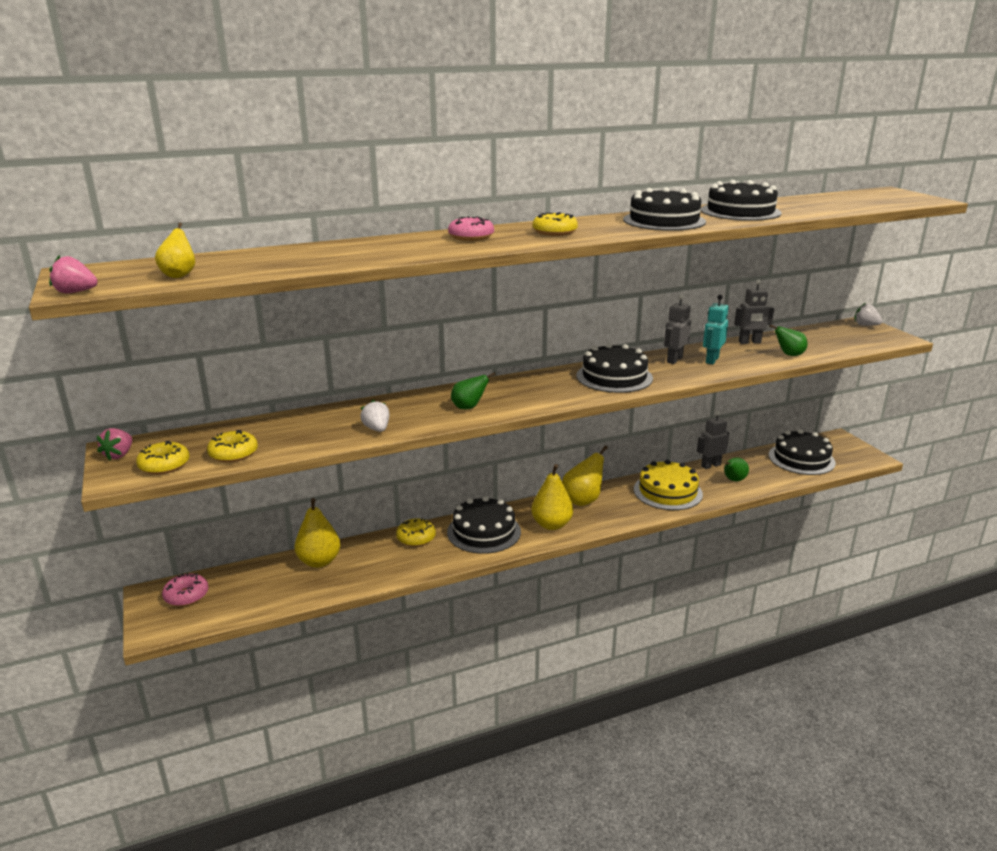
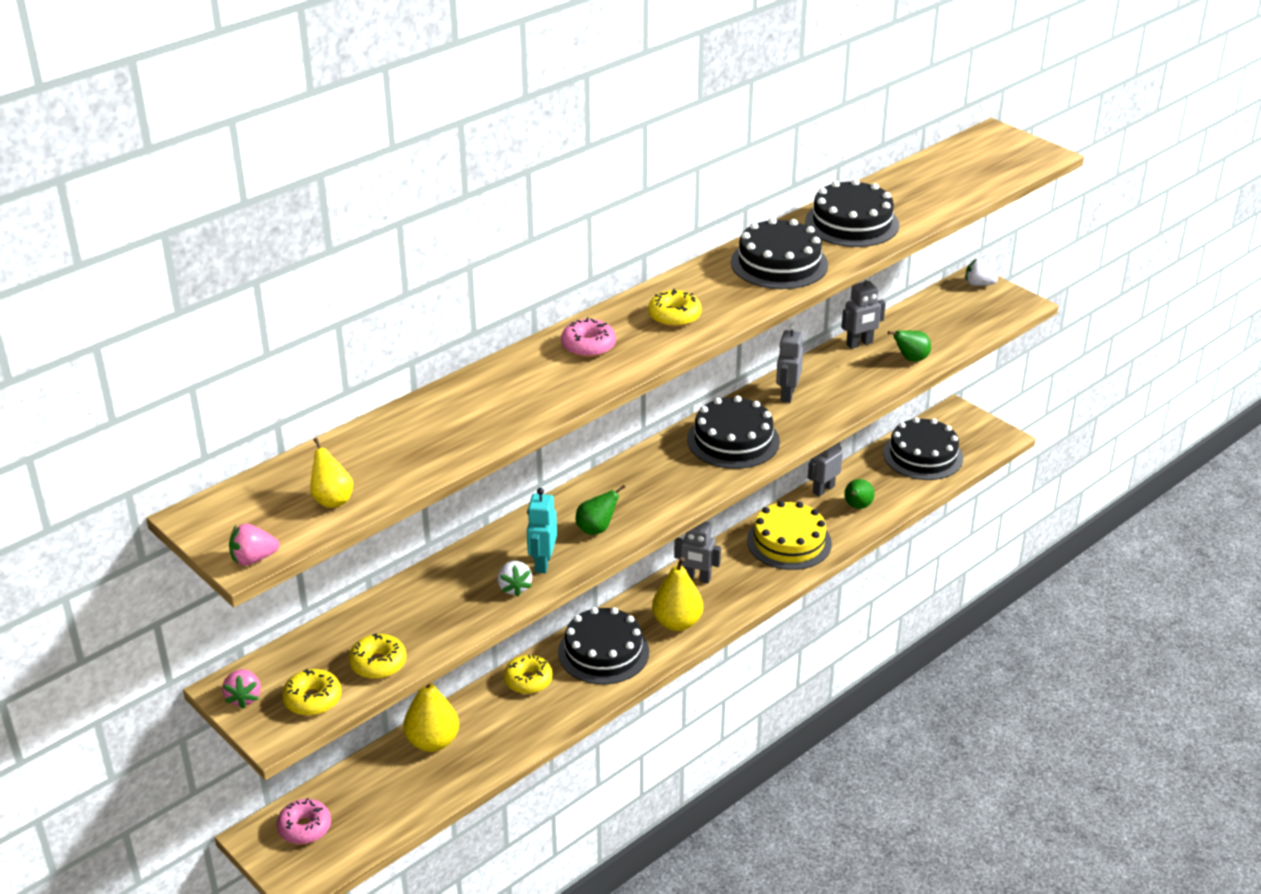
camera: 20 degrees left, 10 degrees up
(377, 429) = (514, 588): white strawberry -> white strawberry turned 150 degrees counterclockwise
(583, 500) = (697, 578): yellow pear -> grey robot
(711, 360) = (829, 386): turquoise robot -> turquoise robot (542, 563)

